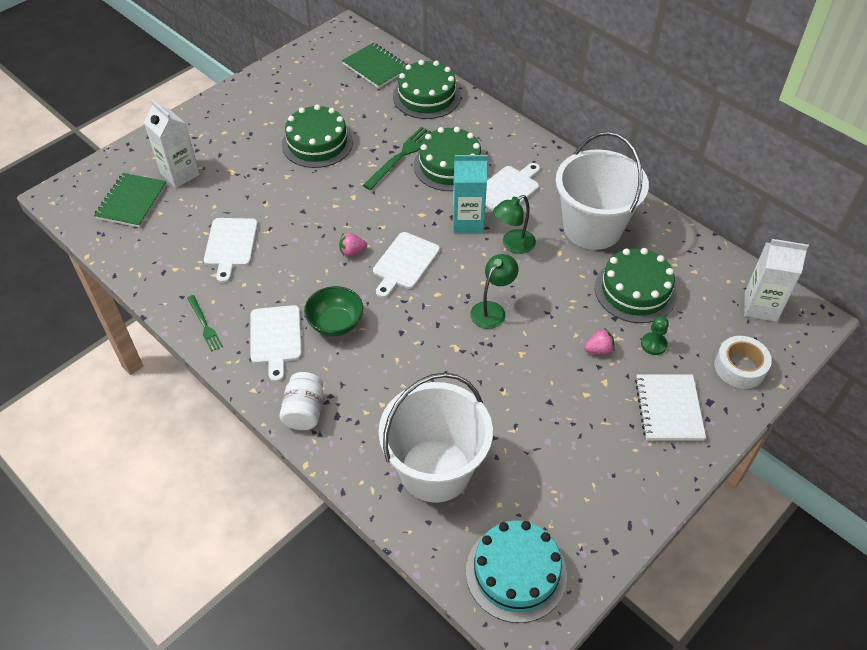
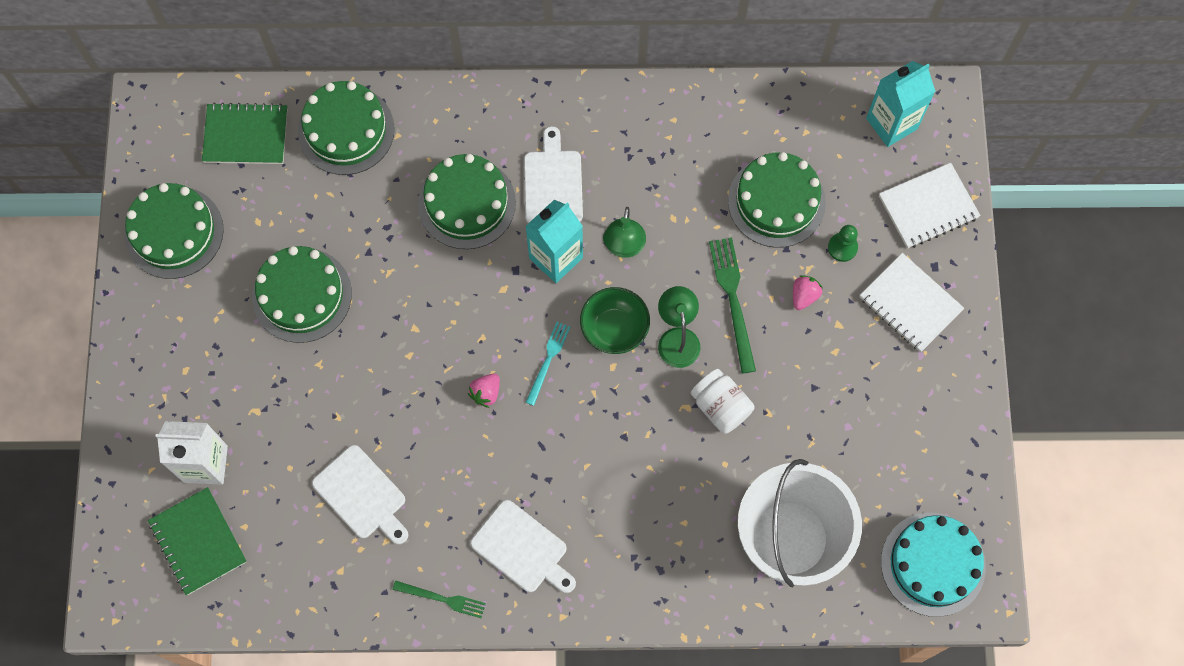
camera: 45 degrees left, 20 degrees up
(293, 79) = (174, 232): none -> green cake
(304, 411) = (628, 592): white jar -> white jar (720, 407)
(335, 323) = (558, 483): green bowl -> green bowl (614, 328)
(401, 156) = (406, 235): green fork -> green fork (733, 299)
(404, 263) = (548, 360): white cutting board -> turquoise fork
(592, 228) = (674, 160): white bucket -> none
(740, 367) = (928, 207): white tape -> white notebook
(760, 306) = (891, 123): white carton -> turquoise carton

